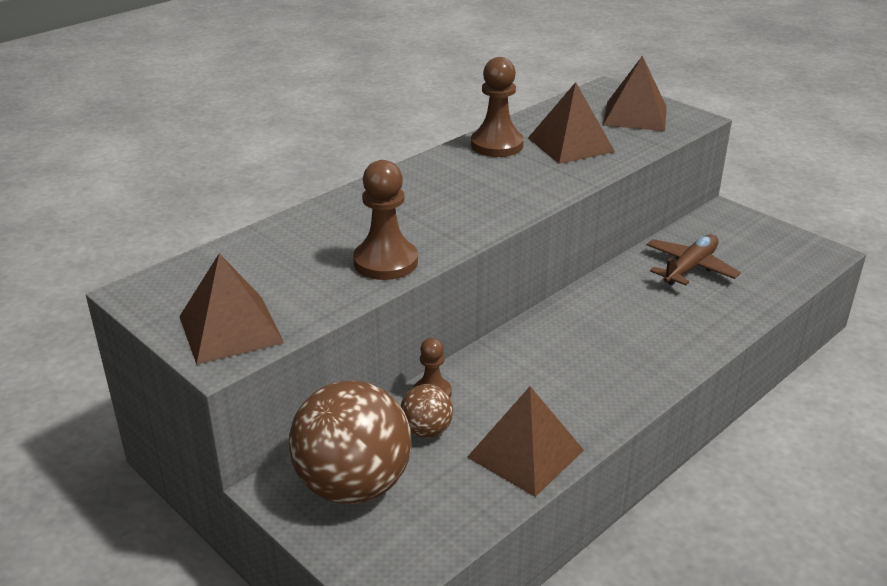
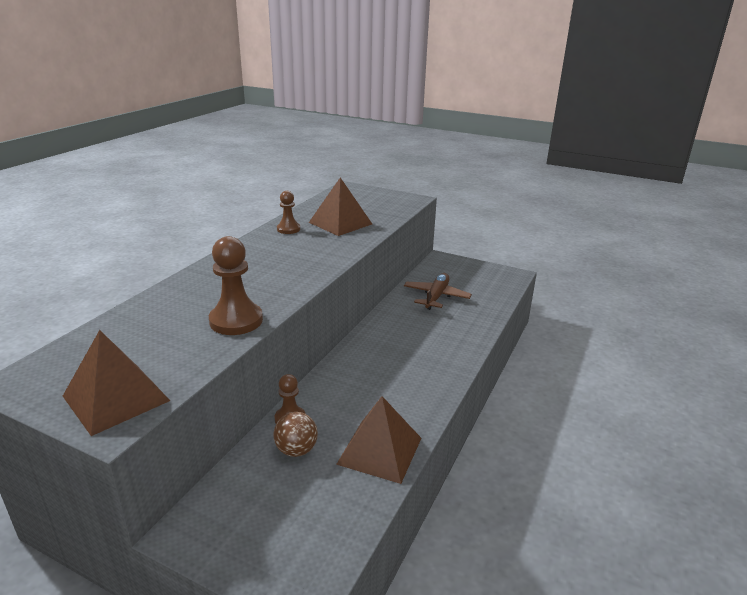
camera: 20 degrees left, 5 degrees down
(353, 485) = (251, 511): brown ball -> none
(497, 145) = (288, 229): brown pawn -> brown pawn, size x0.60
(635, 115) = (374, 201): brown pyramid -> none

